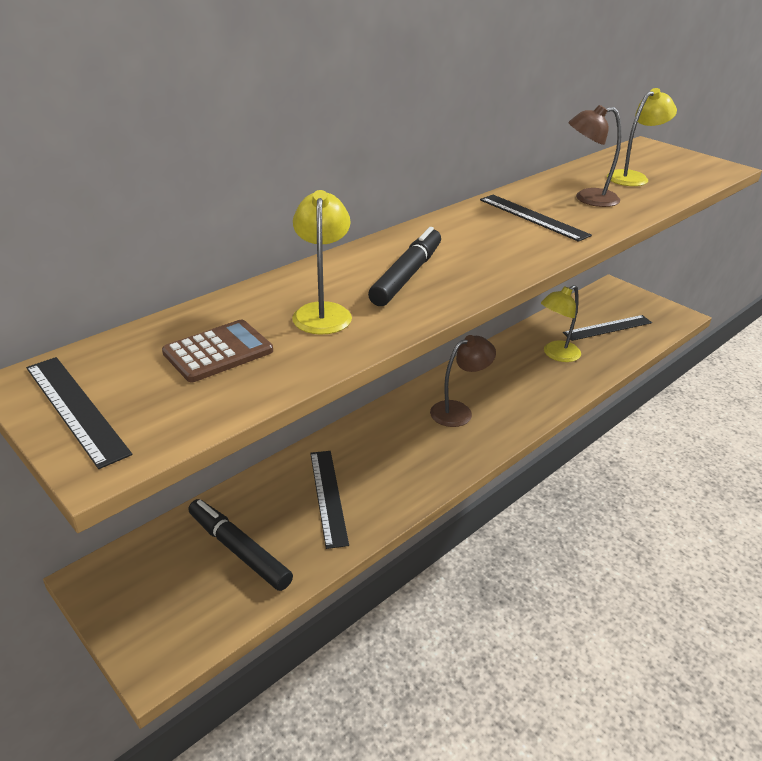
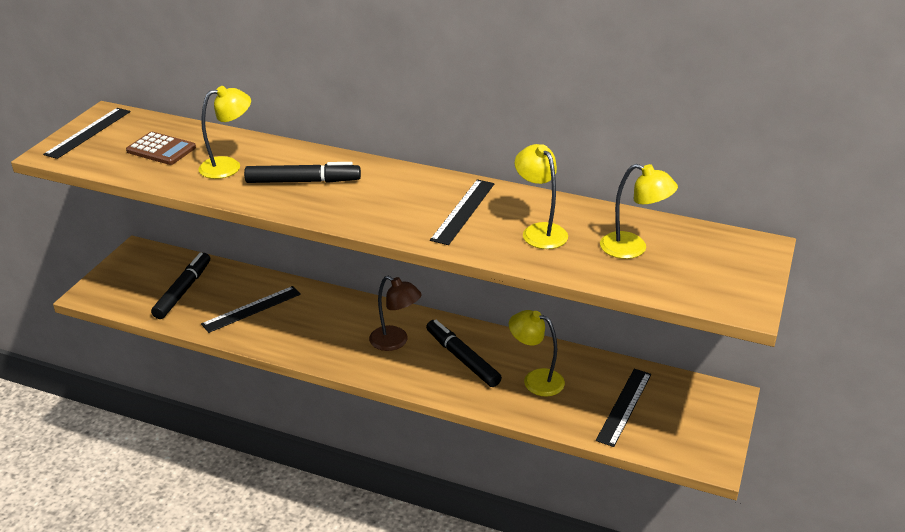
camera: 65 degrees right, 0 degrees up
(507, 381) = (462, 359): none -> black marker
(587, 198) = (539, 231): brown lamp -> yellow lamp
(607, 328) = (624, 406): black ruler -> black ruler turned 75 degrees clockwise

